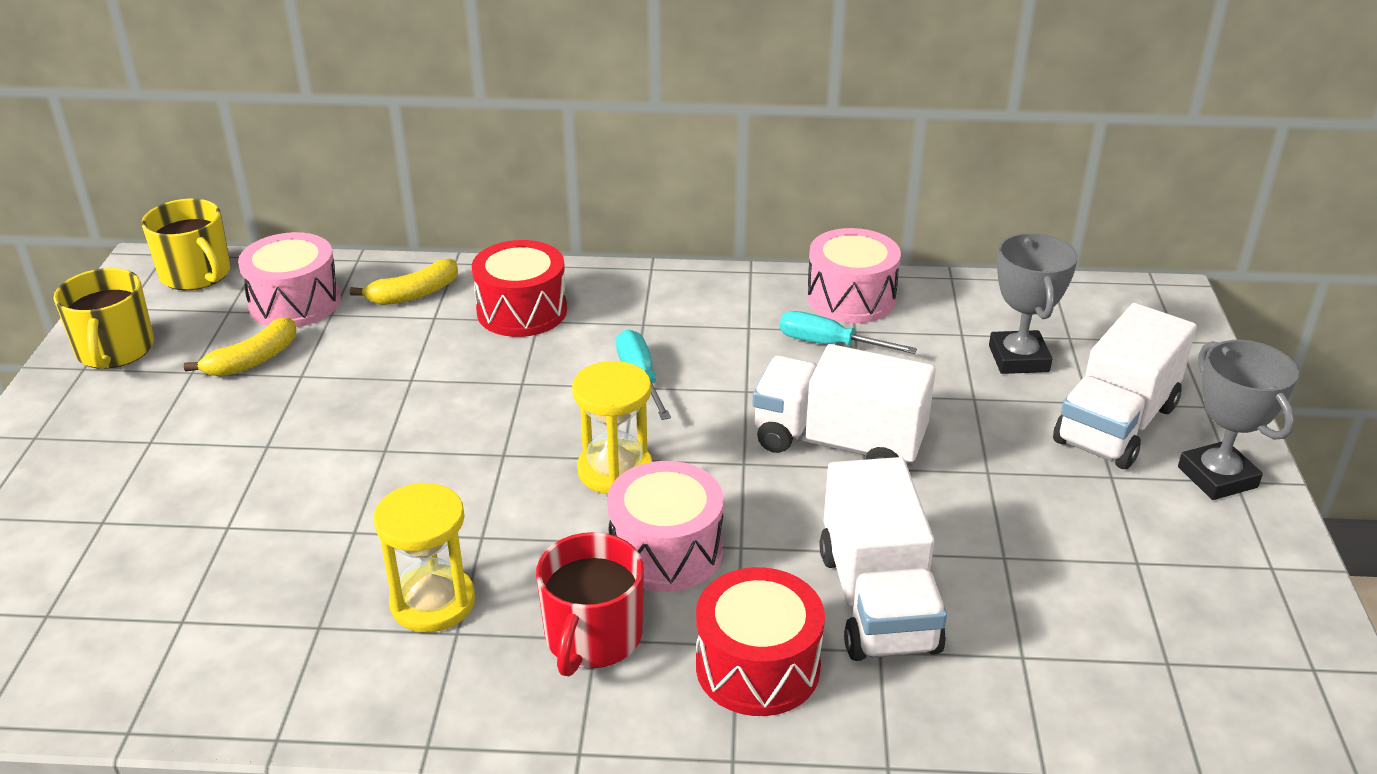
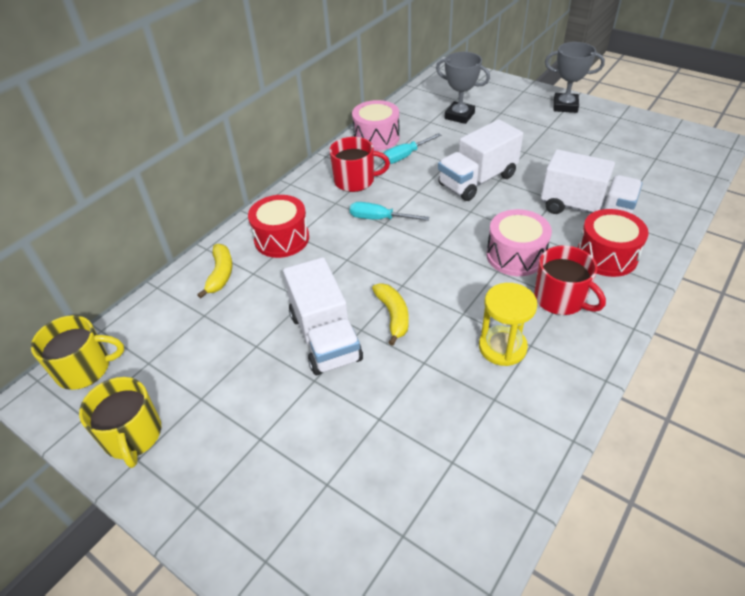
camera: 55 degrees left, 10 degrees up
(115, 350) = (133, 436): yellow mug -> yellow mug turned 45 degrees clockwise
(253, 360) = (217, 364): yellow banana -> yellow banana (393, 316)
(295, 303) = (174, 328): pink drum -> none
(615, 470) = (445, 251): yellow hourglass -> none
(714, 321) = (355, 181): none -> red mug
(1116, 424) = (519, 113): white truck -> white truck (325, 337)

